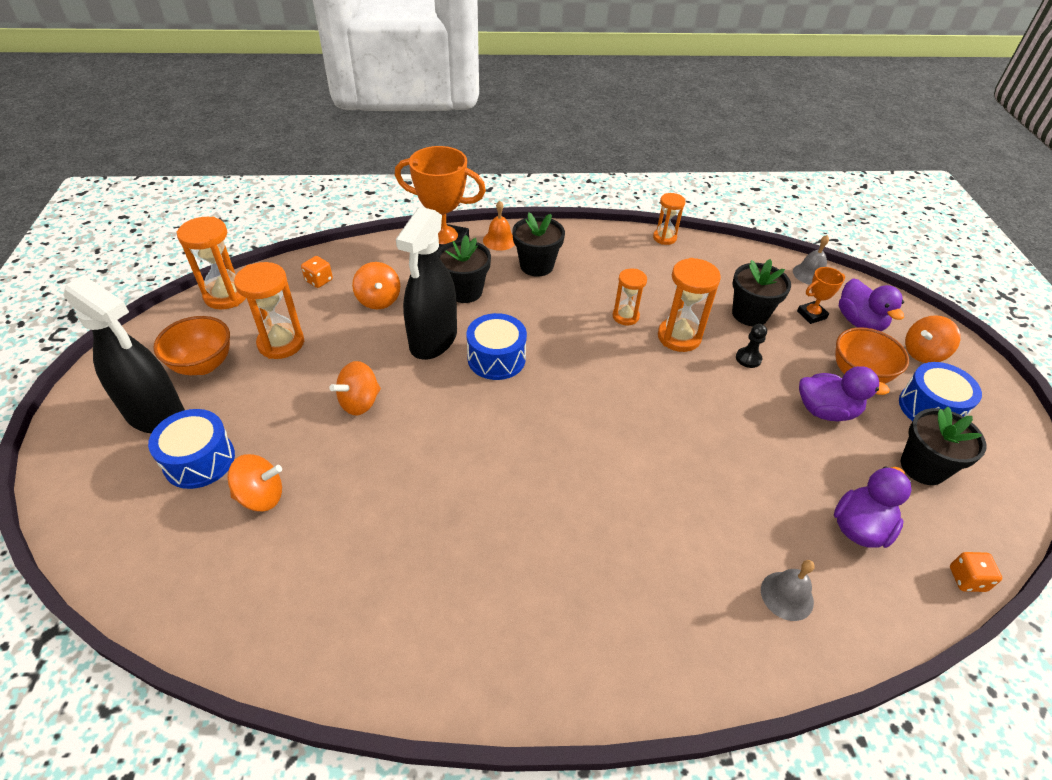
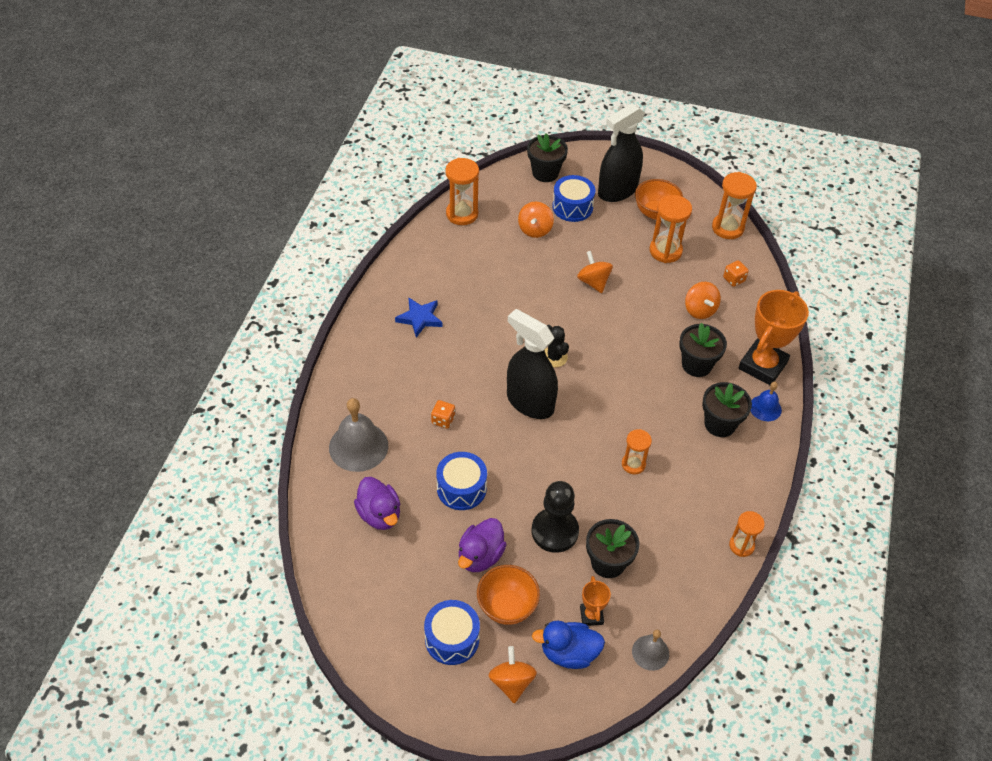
camera: 110 degrees right, 5 degrees up
(378, 300) = (700, 310): orange spinning top -> orange spinning top turned 105 degrees counterclockwise
(433, 340) = (643, 332): black spray bottle -> black spray bottle (530, 402)
(496, 358) = (611, 364): blue drum -> blue drum (461, 488)
(499, 240) = (765, 408): orange bell -> blue bell
(510, 601) = (420, 318): none -> blue star
(511, 413) = (554, 357): none -> black cactus
(679, 337) = (596, 492): orange hourglass -> orange hourglass (462, 214)
(748, 358) = (555, 531): black pawn -> black pawn, size x2.09
(787, 595) = (358, 446): grey bell -> grey bell, size x1.78
(859, 322) = (569, 653): purple duck -> blue duck
(923, 467) = (404, 590): black flower pot -> black flower pot (545, 173)
(967, 579) = (317, 553): orange dice -> orange dice (443, 420)

